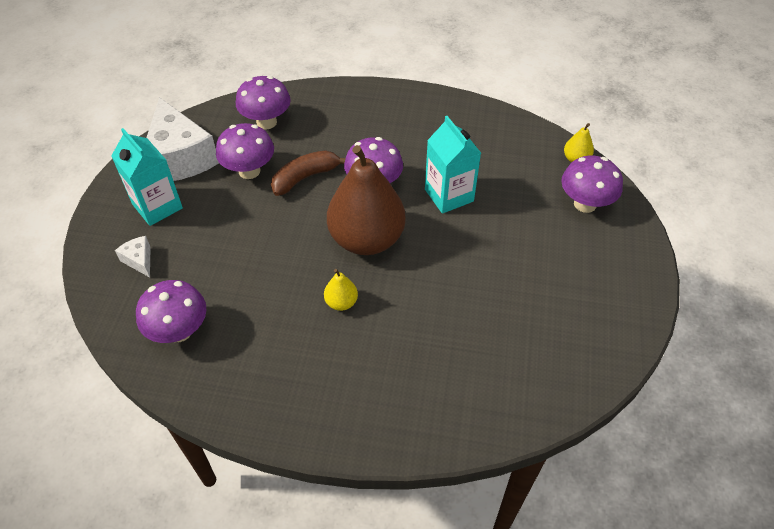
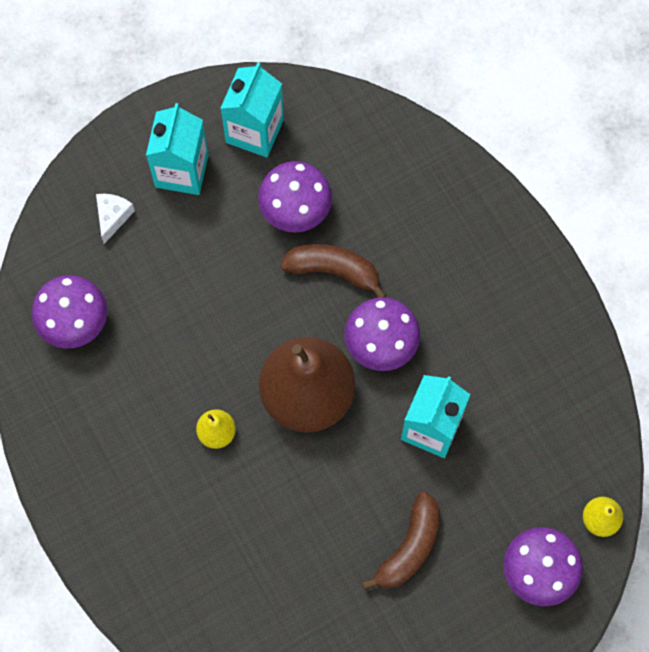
camera: 50 degrees right, 20 degrees up
(180, 158) = (254, 131): white cheese -> turquoise carton
(266, 122) = (374, 165): purple mushroom -> none
(515, 253) = (409, 547): none -> brown banana

